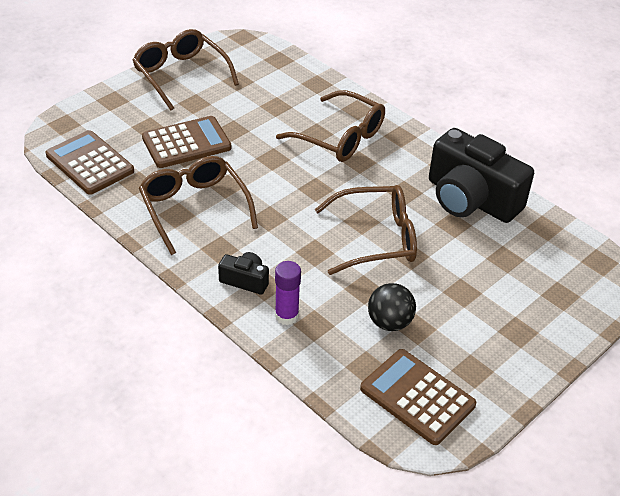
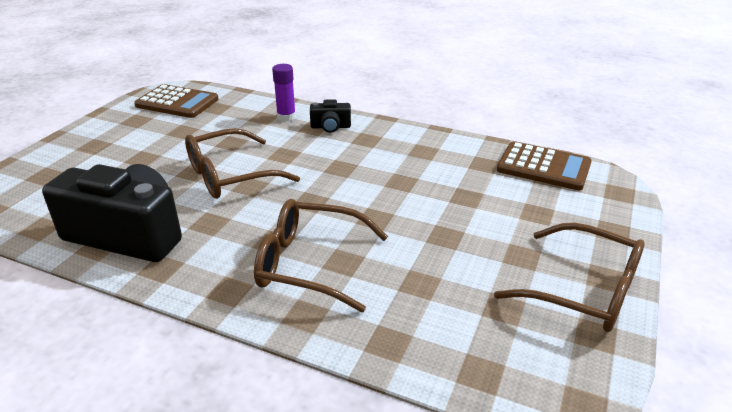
camera: 160 degrees right, 10 degrees down
(186, 143) = (479, 208): brown calculator -> none
(194, 208) = (413, 158): brown glasses -> none
(389, 322) = (204, 129): black ball -> none

